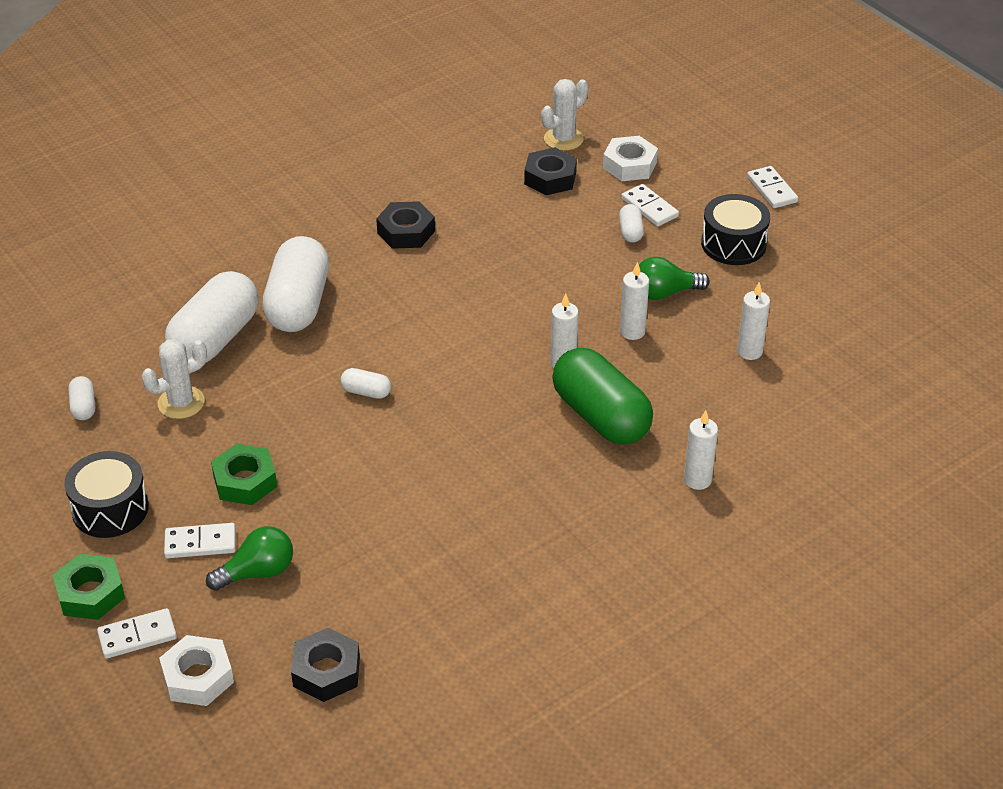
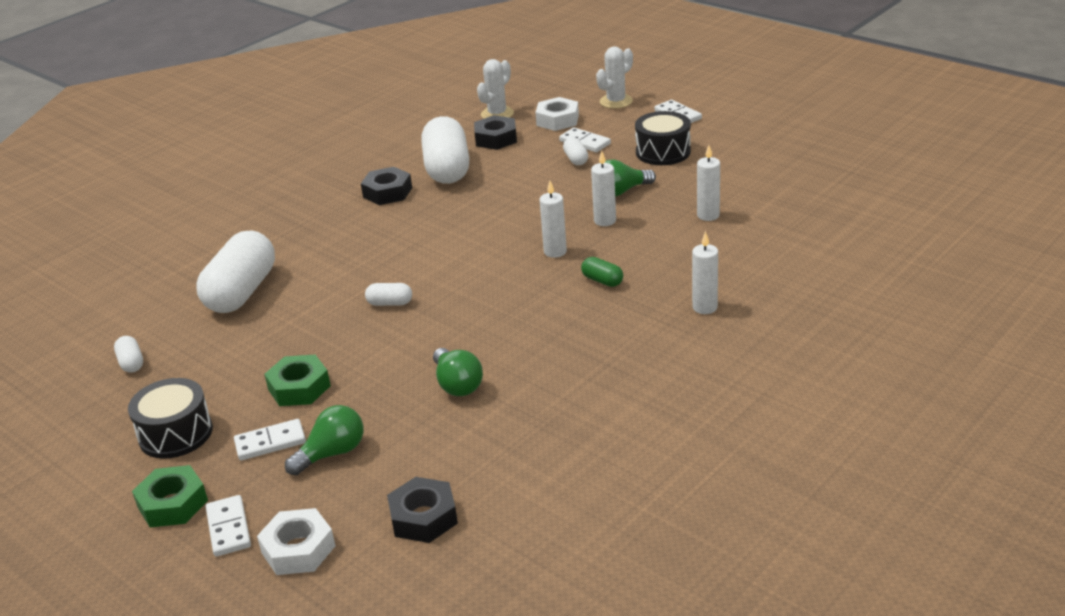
camera: 10 degrees left, 10 degrees down
(137, 636) = (228, 528): white domino -> white domino turned 75 degrees counterclockwise
(181, 403) = (223, 343): white cactus -> white cactus (616, 101)
(298, 304) = (309, 256): white capsule -> white capsule (447, 169)
(406, 517) = (457, 384): none -> green light bulb
(601, 416) = (602, 281): green capsule -> green capsule, size x0.43

